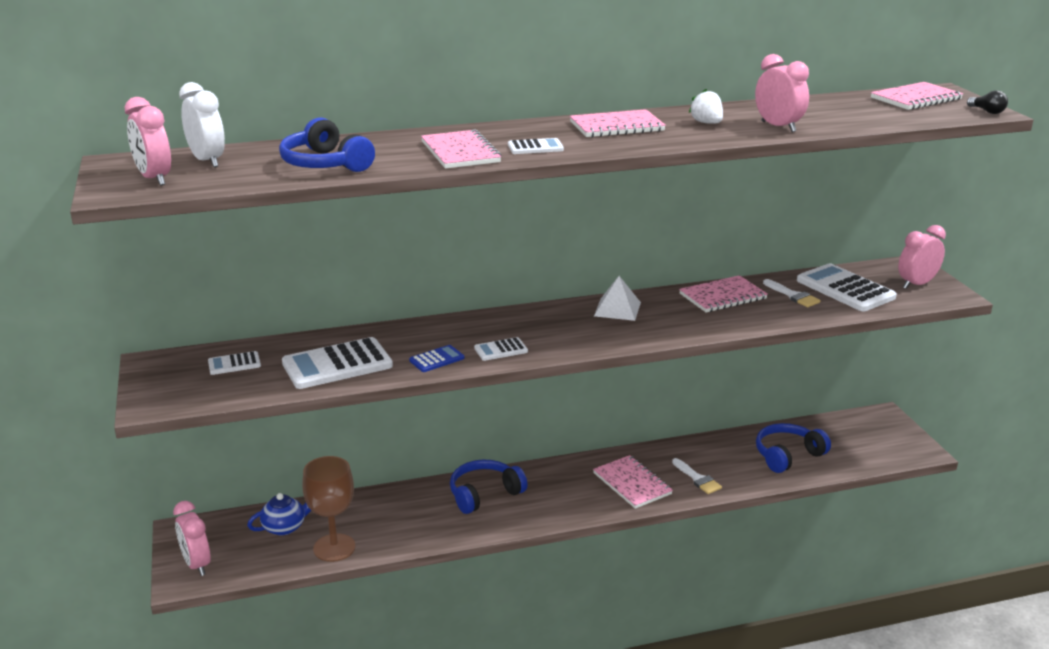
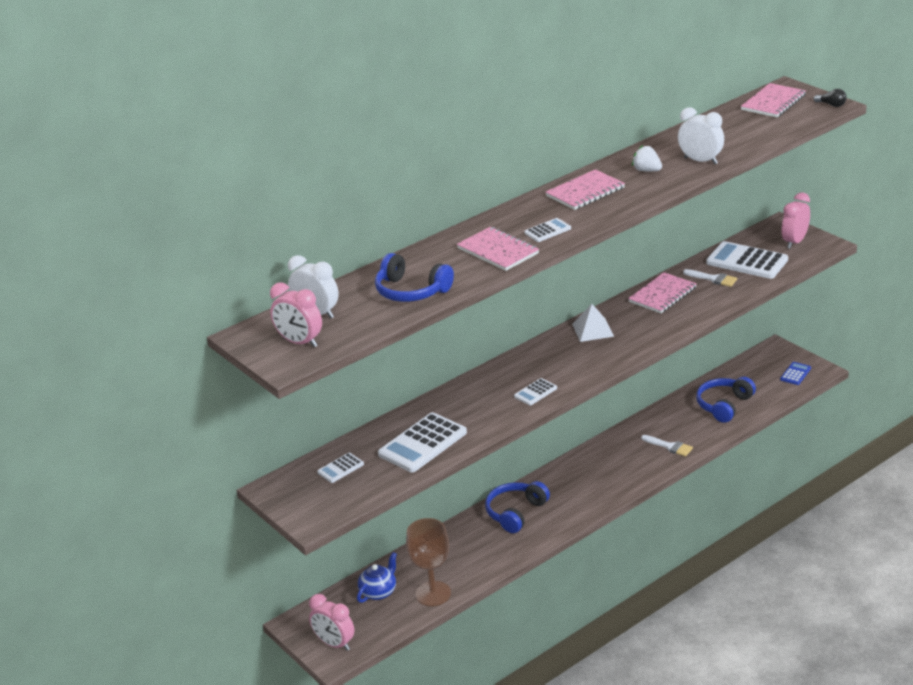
camera: 20 degrees left, 5 degrees up
(437, 359) = (494, 415): blue calculator -> blue calculator (795, 374)
(632, 484) = (623, 467): pink notebook -> none
(778, 127) = (700, 161): pink clock -> white clock

